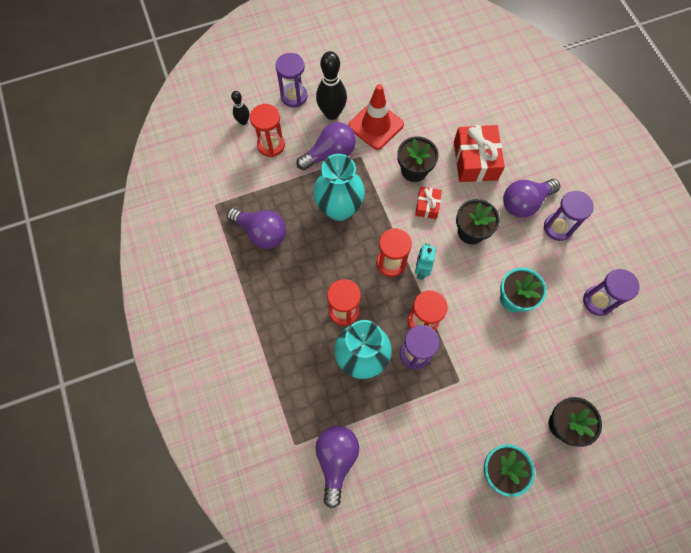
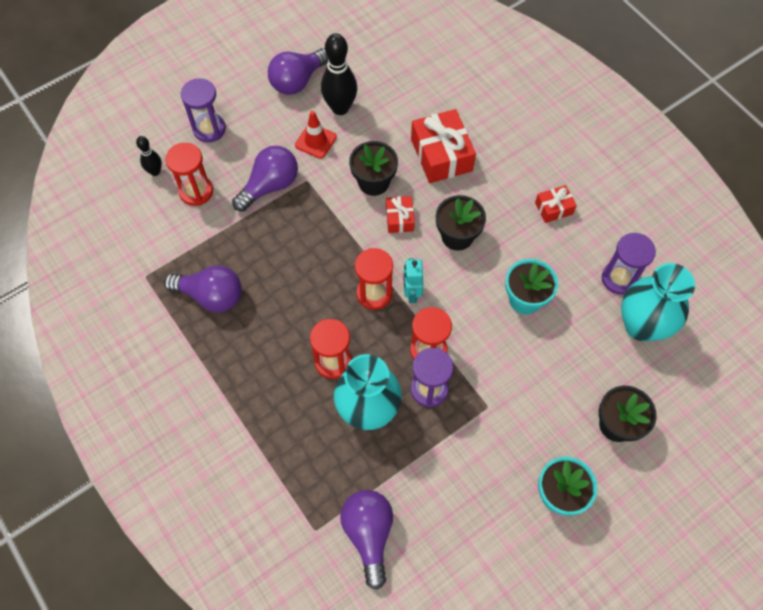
camera: 15 degrees left, 5 degrees down
(332, 113) = (260, 139): black bowling pin -> black bowling pin (340, 108)
(339, 208) = (297, 245): turquoise vase -> turquoise vase (641, 325)
(376, 125) = (315, 141): red traffic cone -> red traffic cone, size x0.64
(524, 203) = (509, 189): purple light bulb -> purple light bulb (297, 81)
(558, 227) = (554, 208): purple hourglass -> red gift

